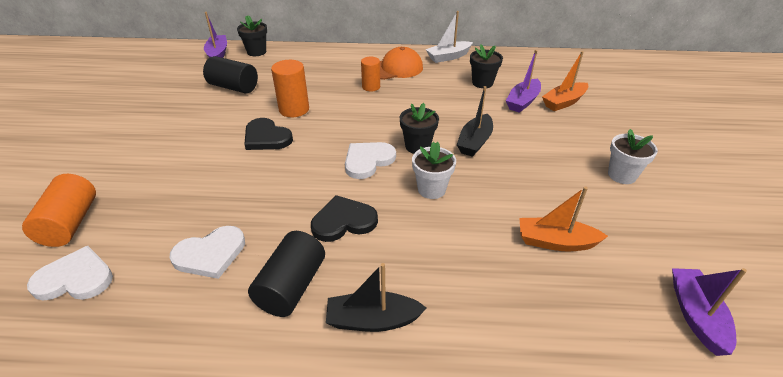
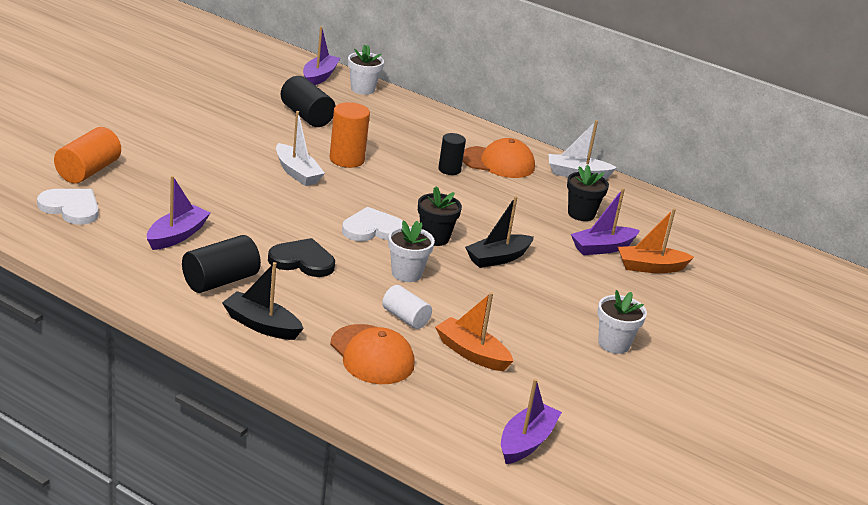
camera: 25 degrees right, 10 degrees down
(210, 254) = (177, 235): white heart -> purple boat
(256, 52) = (362, 89): black flower pot -> white flower pot
(266, 137) = (297, 173): black heart -> white boat
(371, 87) = (449, 170): orange cylinder -> black cylinder
(475, 235) = (405, 318): none -> white cylinder
(492, 294) = (372, 355): none -> orange cap

